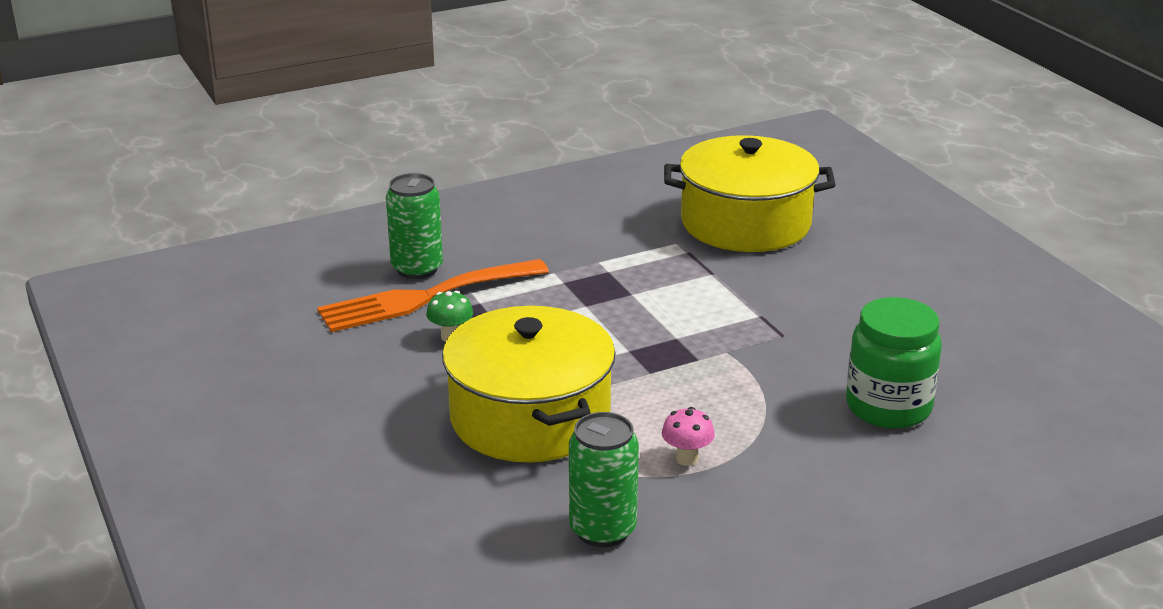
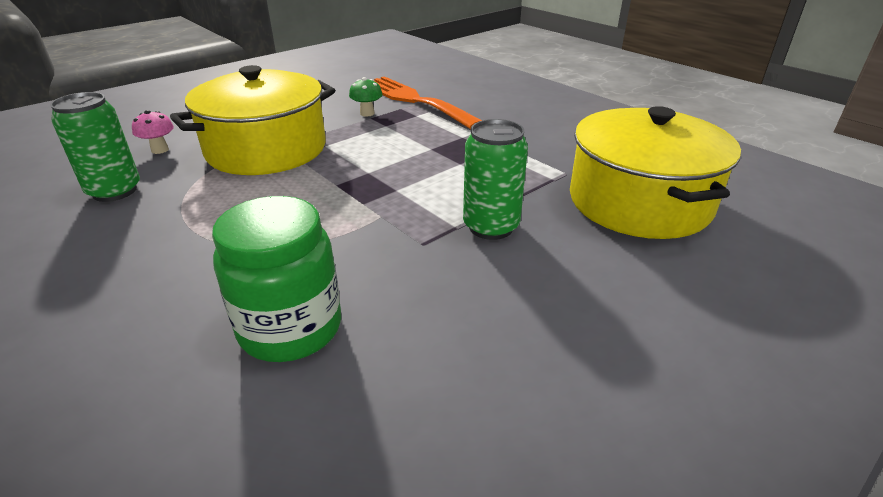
camera: 75 degrees right, 5 degrees up
(417, 269) = (451, 93): green can -> green can (491, 227)
(687, 458) = (203, 214): pink mushroom -> pink mushroom (160, 150)

